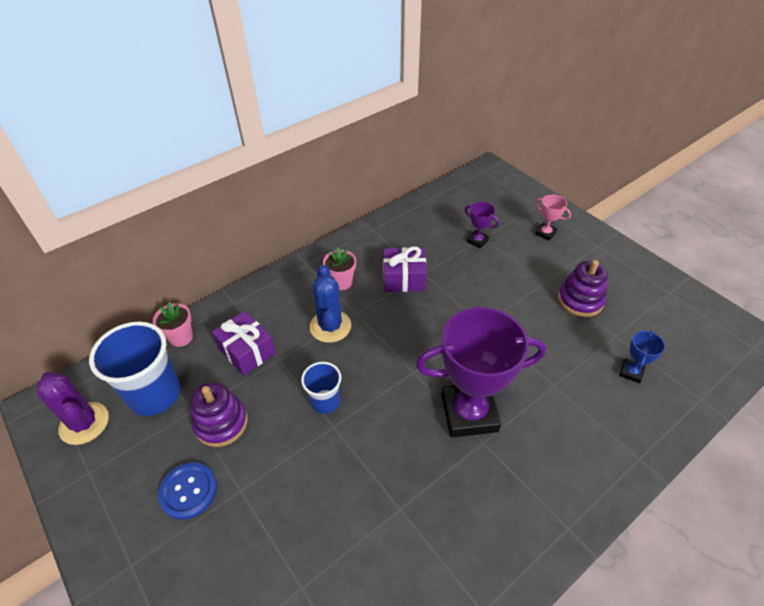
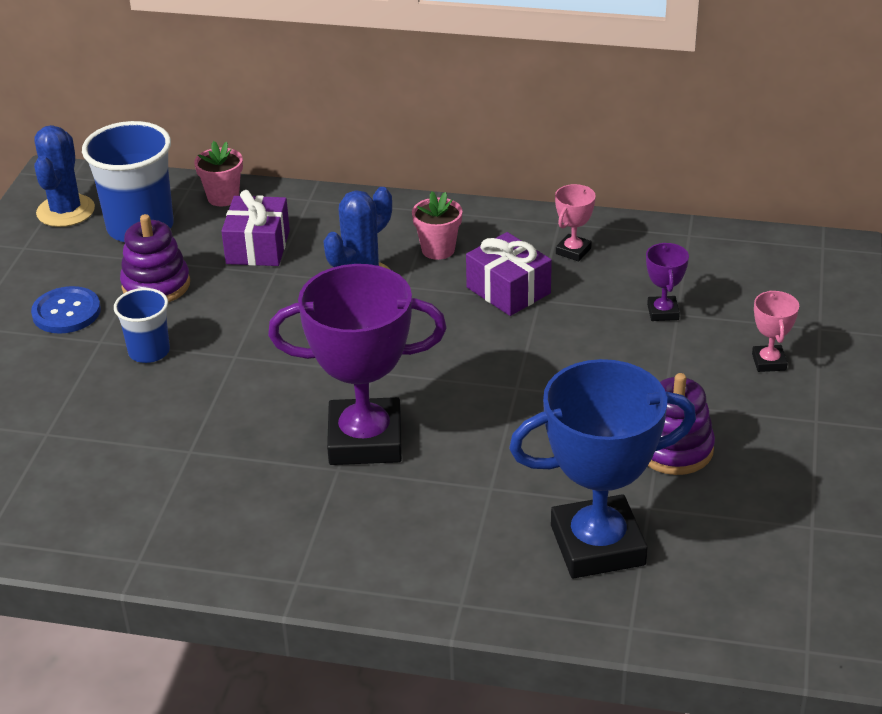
camera: 50 degrees right, 10 degrees down
(84, 423) = (65, 211): purple cactus -> blue cactus
(325, 401) = (258, 333): blue cup -> blue cup (149, 352)
(400, 239) = (573, 251): none -> pink trophy
(469, 413) = (365, 440): purple trophy -> purple trophy turned 45 degrees counterclockwise
(631, 372) = (597, 545): blue trophy -> blue trophy, size x2.34

